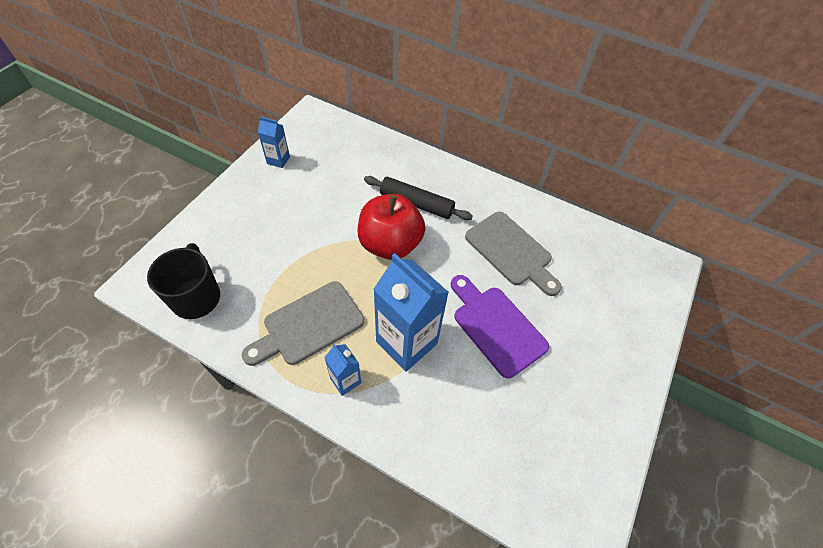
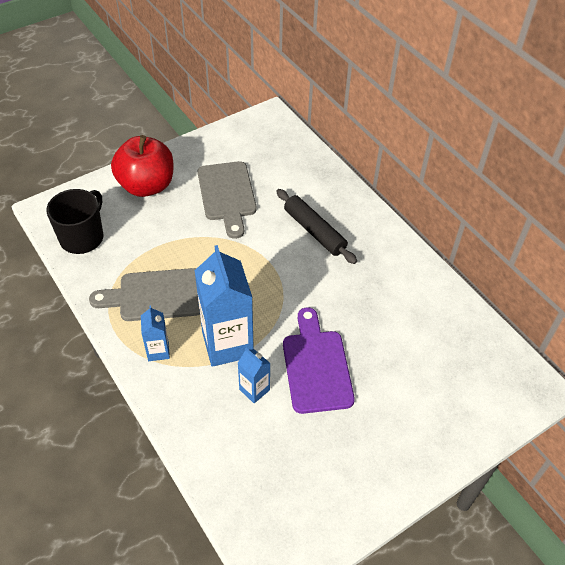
camera: 30 degrees right, 5 degrees down
(278, 160) = (214, 148): blue carton -> blue carton (254, 390)
(390, 244) = (267, 257): red apple -> red apple (147, 186)
(511, 251) = (377, 308): grey cutting board -> grey cutting board (227, 195)

